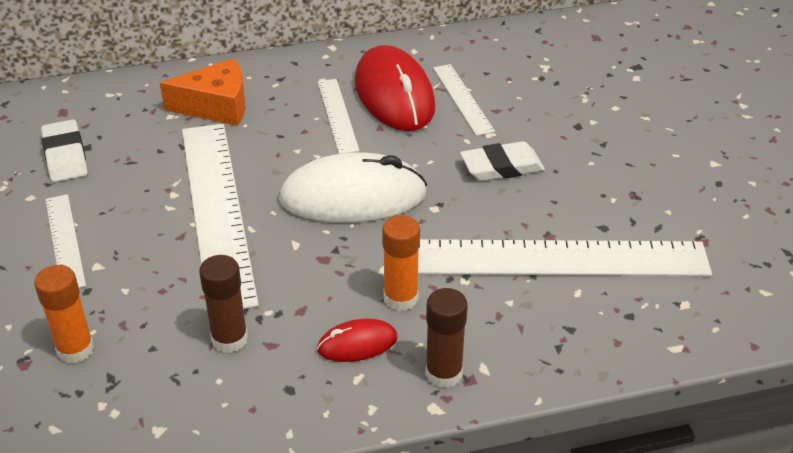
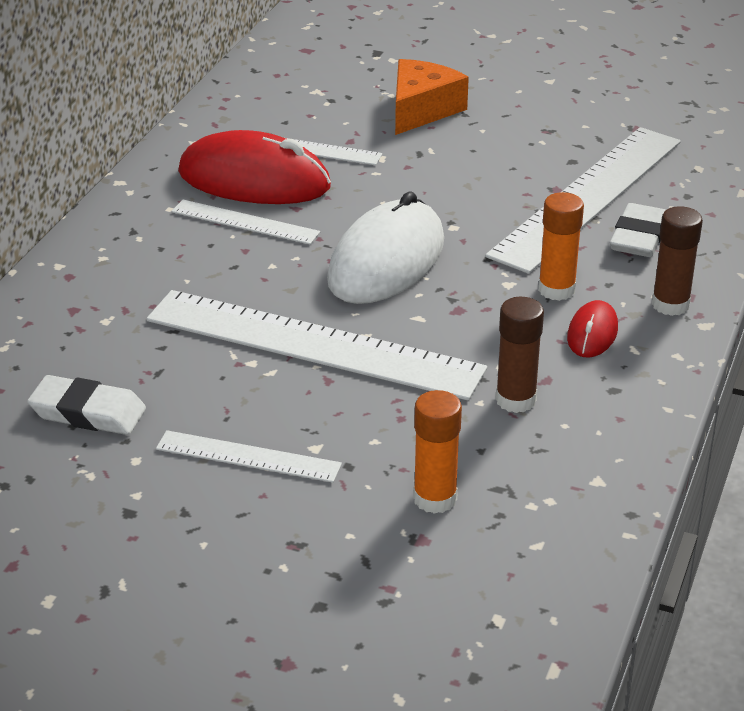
camera: 55 degrees left, 5 degrees down
(216, 106) = (130, 285): orange cheese -> orange cheese (422, 110)
(501, 167) = (436, 171): white eraser -> white eraser (638, 237)

